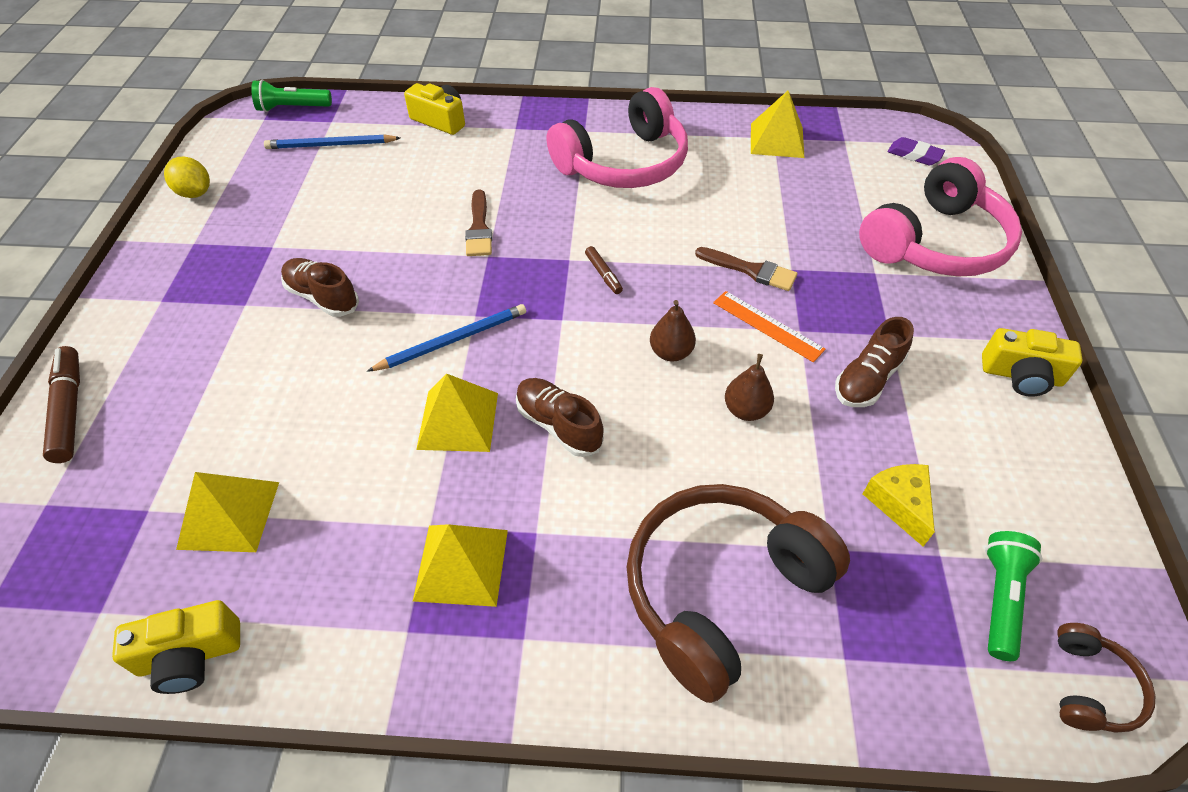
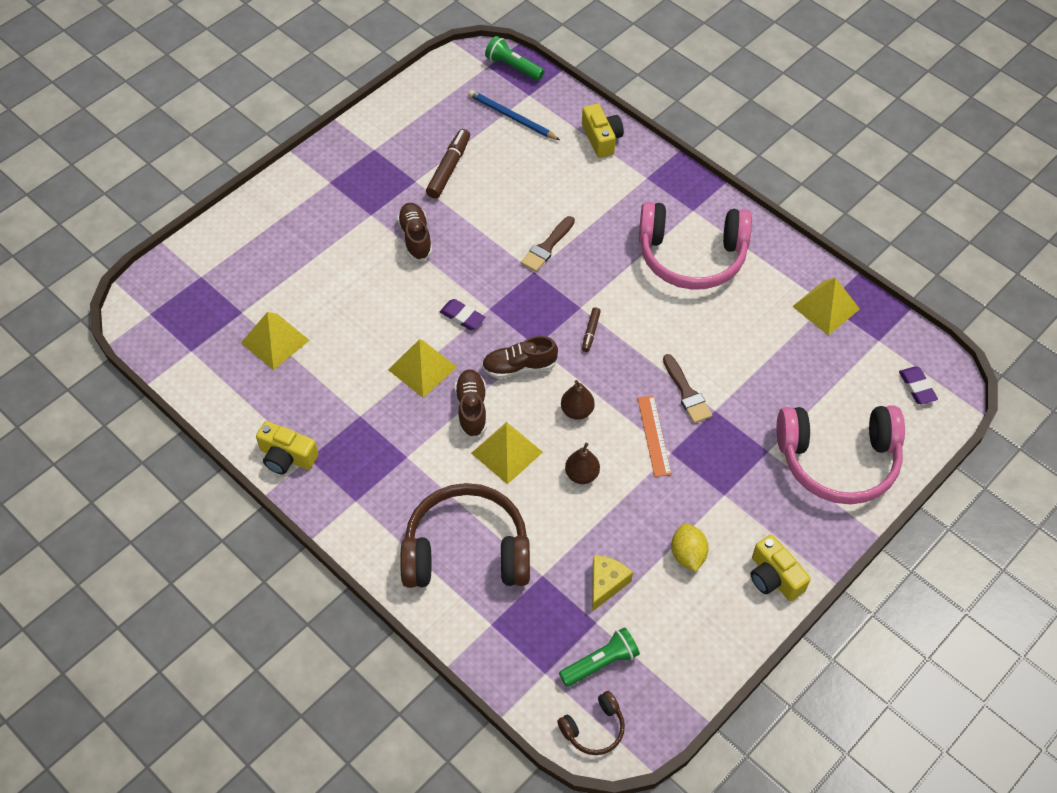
camera: 40 degrees right, 5 degrees up
(70, 409) = (242, 226): brown marker -> brown marker (449, 168)
(190, 656) = (213, 400): yellow camera -> yellow camera (287, 457)
(195, 193) = (401, 108): yellow lemon -> yellow lemon (687, 555)
(453, 340) = (462, 317): blue pencil -> purple eraser
(461, 564) = (358, 446): yellow pyramid -> yellow pyramid (507, 452)
(867, 379) = (674, 510): brown shoe -> brown shoe (519, 367)

